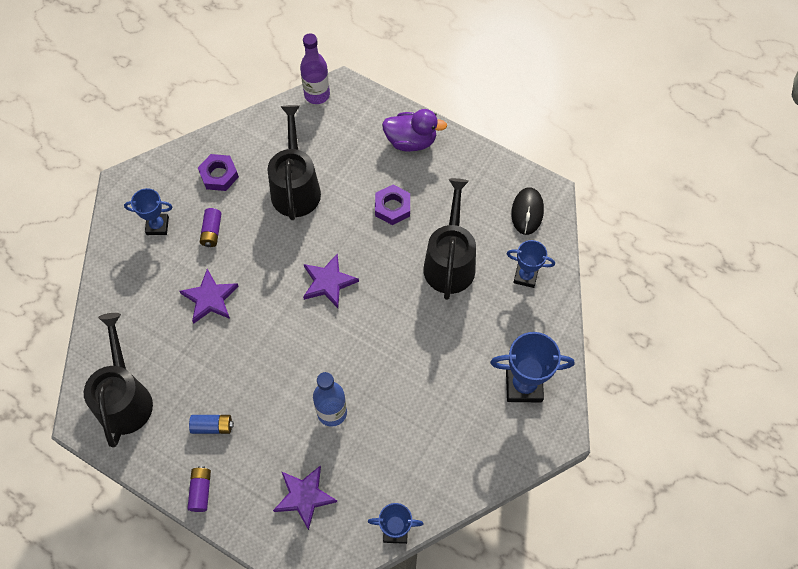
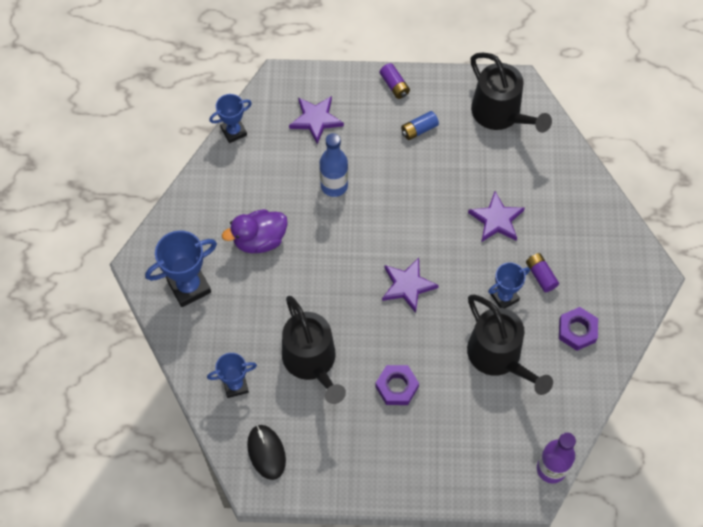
camera: 150 degrees right, 0 degrees up
(157, 226) = (591, 255): blue trophy -> blue trophy (504, 297)
(411, 141) = (423, 468): purple duck -> purple duck (259, 240)

